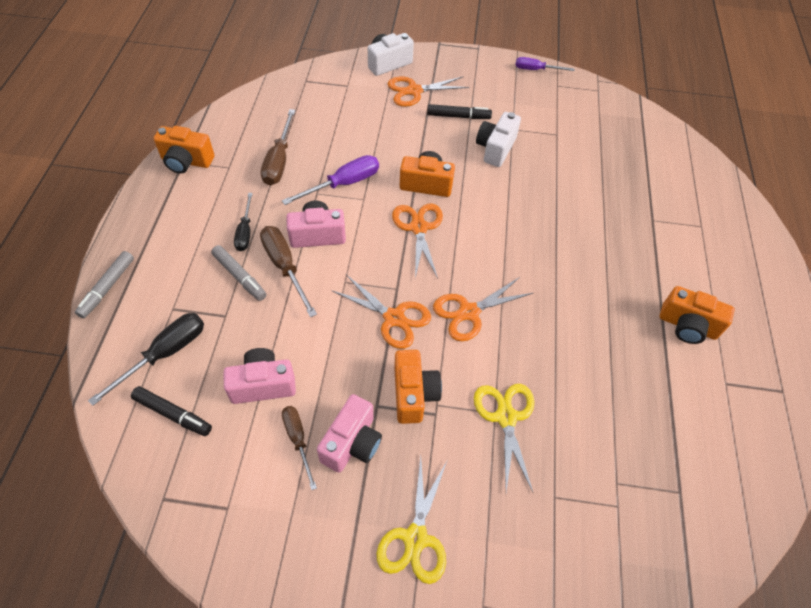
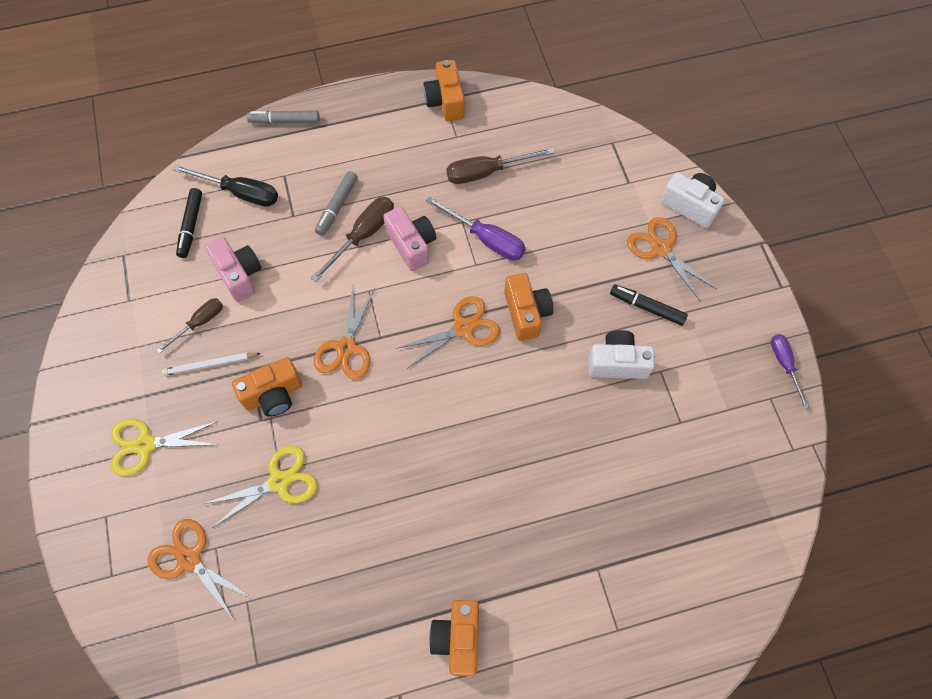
camera: 70 degrees right, 10 degrees up
(245, 232) = (387, 187): black screwdriver -> none
(352, 443) = (210, 364): pink camera -> white pencil
(458, 116) = (647, 307): black marker -> black marker turned 135 degrees clockwise
(469, 312) = (381, 411): orange scissors -> orange scissors (189, 559)

